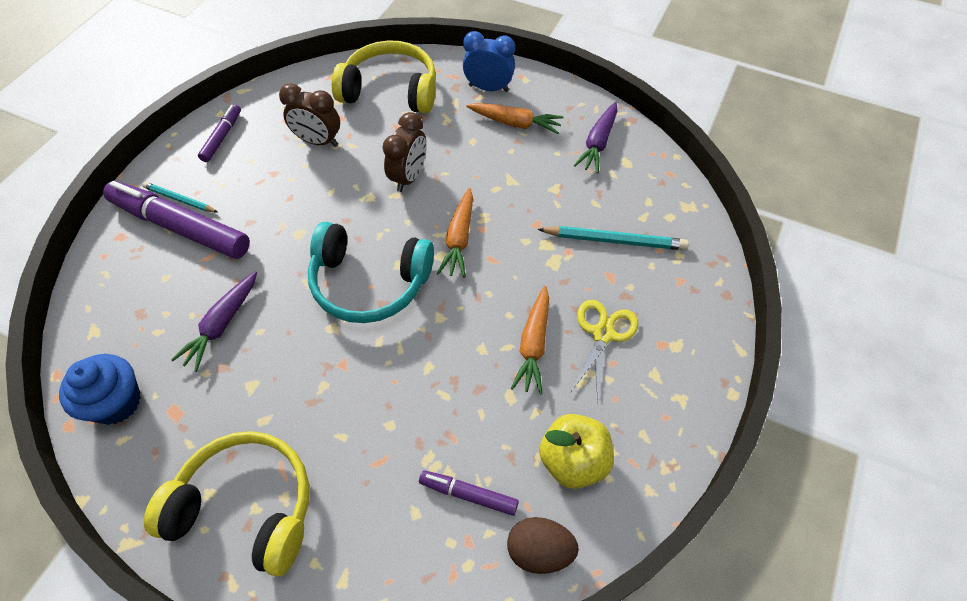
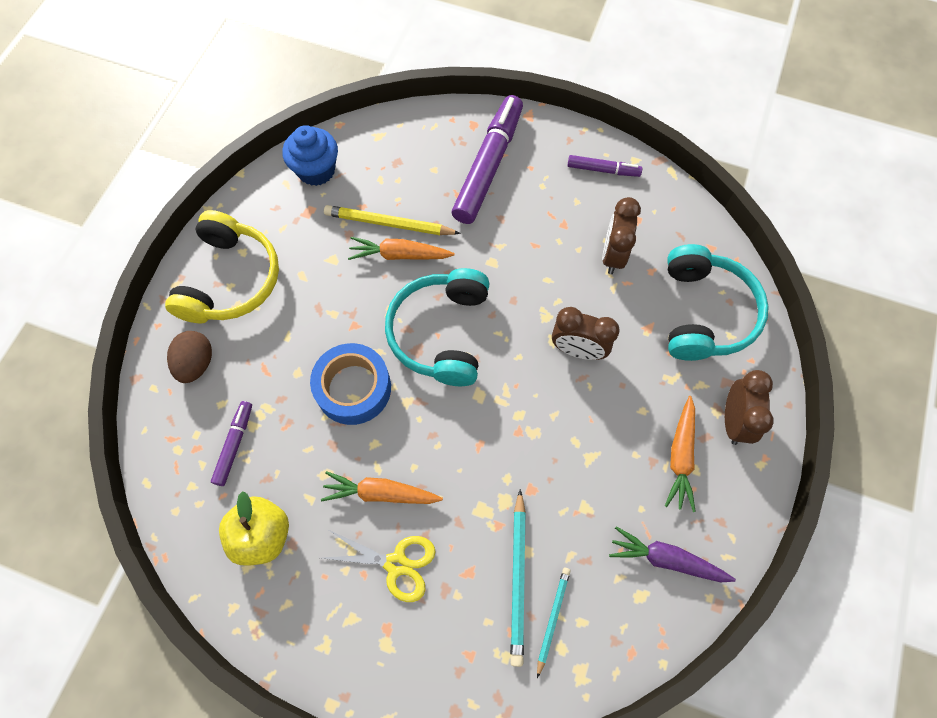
camera: 85 degrees right, 10 degrees up
(179, 199) = (520, 156): turquoise pencil -> turquoise pencil (552, 618)
(222, 325) = (389, 224): purple carrot -> yellow pencil
(390, 90) = (704, 313): yellow headphones -> turquoise headphones
(417, 367) = (353, 388): none -> blue tape
(459, 238) = (502, 410): orange carrot -> orange carrot (399, 255)
(488, 88) = (733, 421): blue clock -> brown clock
(539, 550) = (185, 507): brown egg -> brown egg (196, 363)

